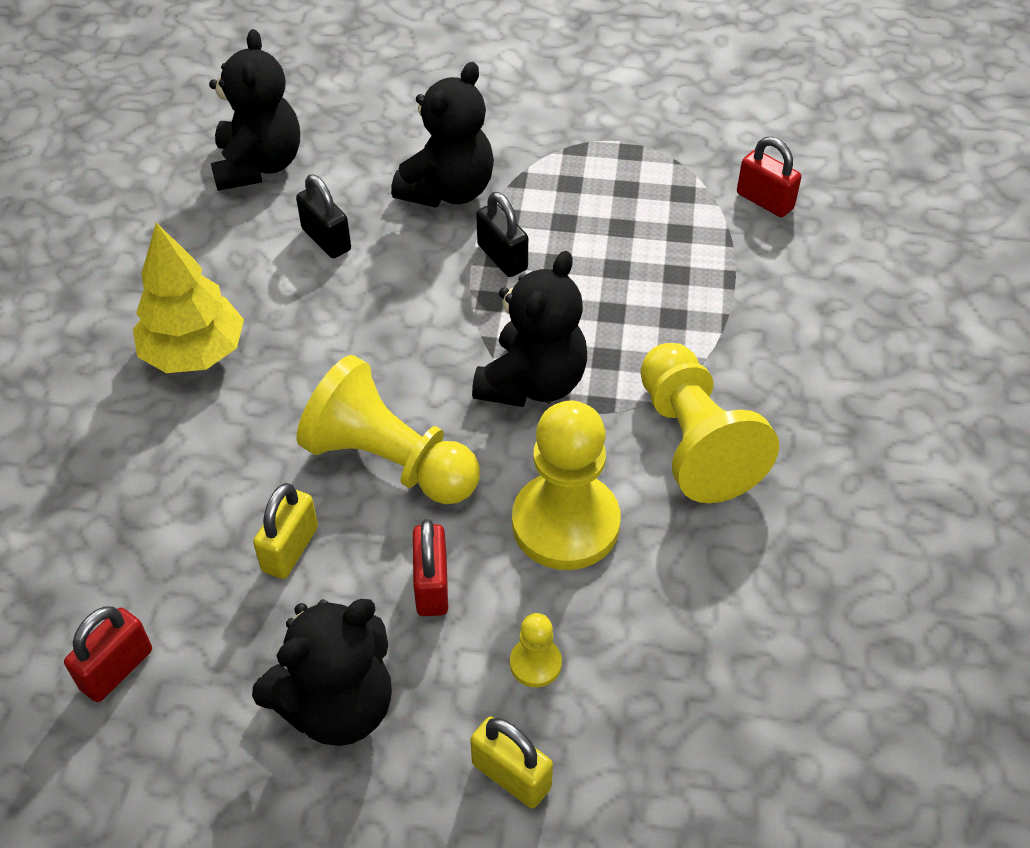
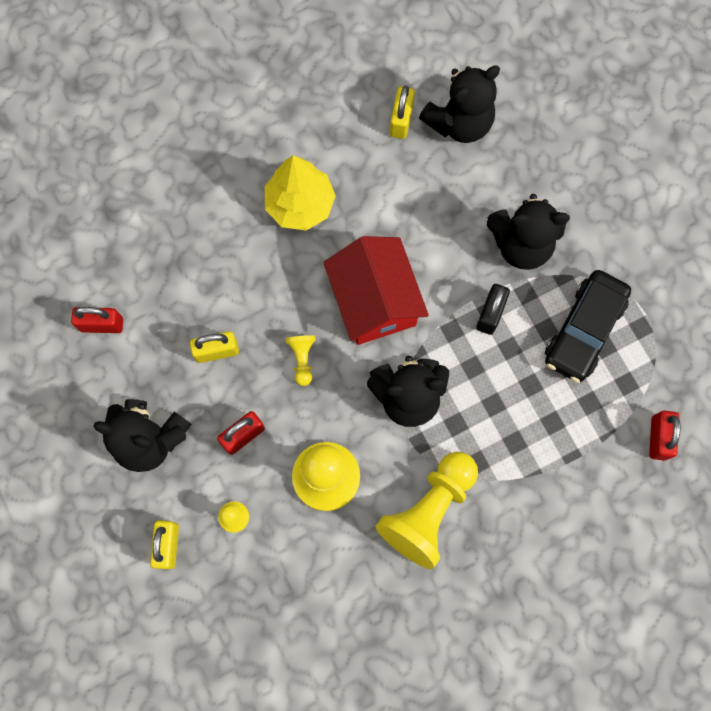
camera: 55 degrees right, 25 degrees up
(200, 210) = (401, 120): none -> yellow padlock
(326, 239) = (430, 206): black padlock -> none
(386, 350) = (374, 301): none -> red house
(390, 461) = (302, 359): yellow pawn -> yellow pawn, size x0.45
(593, 194) = (583, 330): none -> black car

